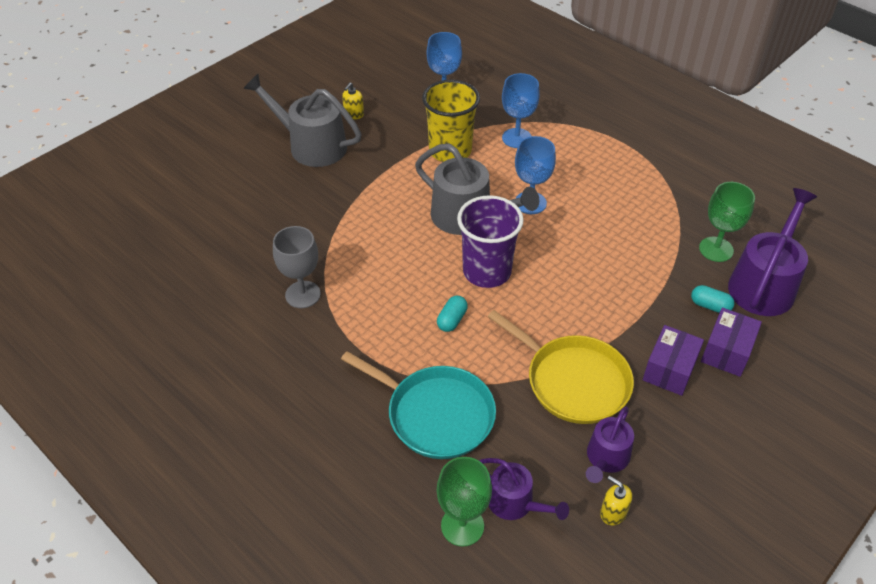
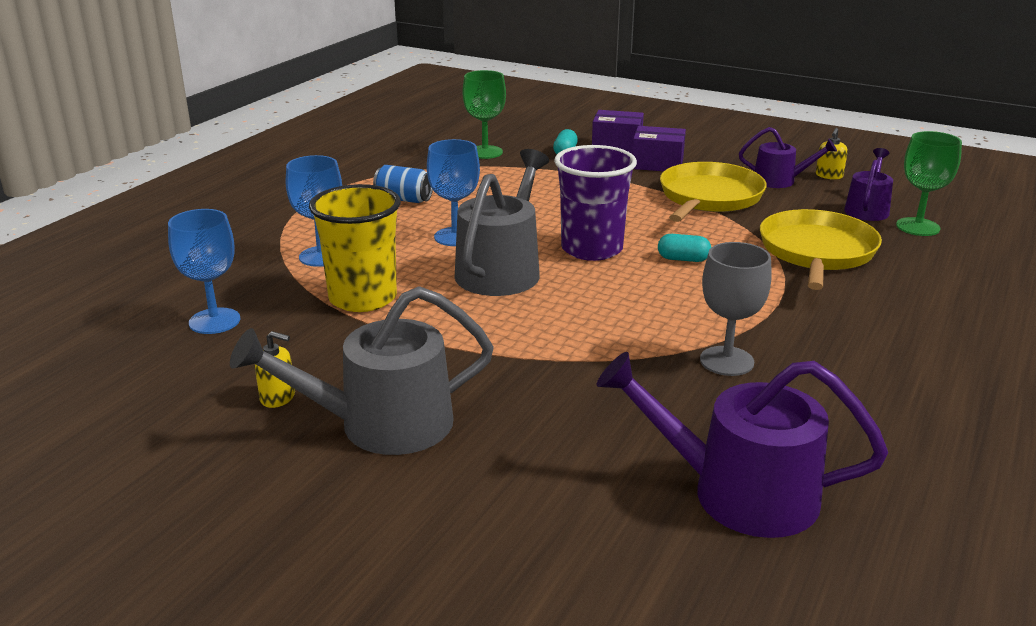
camera: 105 degrees left, 20 degrees down
(311, 145) = (382, 424): grey watering can -> grey watering can turned 60 degrees clockwise
(436, 414) = (816, 252): turquoise pan -> yellow pan
(609, 185) = (404, 199): none -> blue can
(764, 284) = (522, 135): purple watering can -> purple watering can (739, 493)

